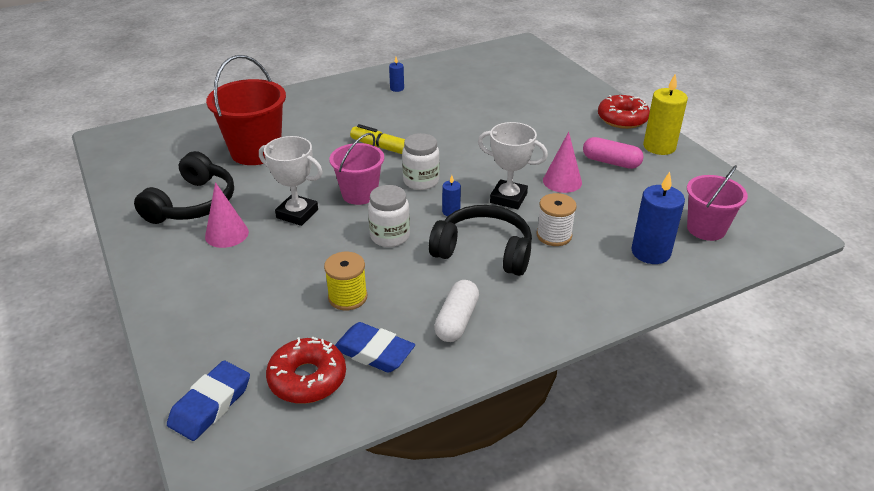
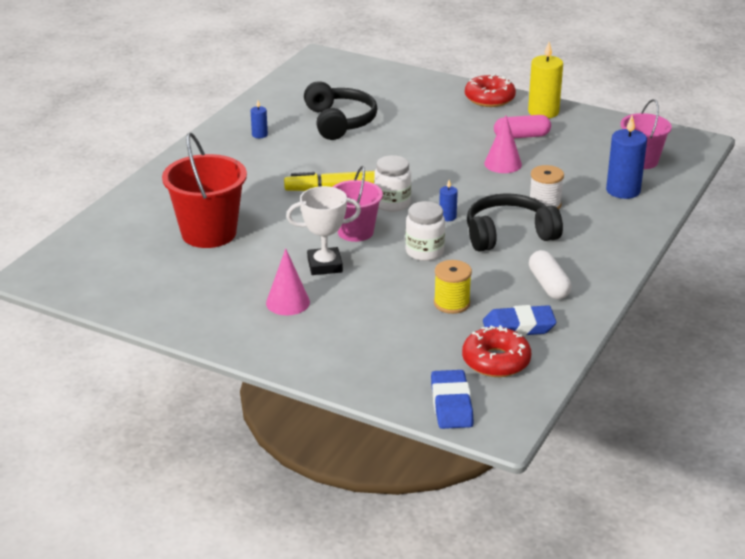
camera: 35 degrees left, 5 degrees down
(192, 203) = (218, 293): black headphones -> black headphones (339, 122)
(508, 198) = (478, 191): white trophy -> none

